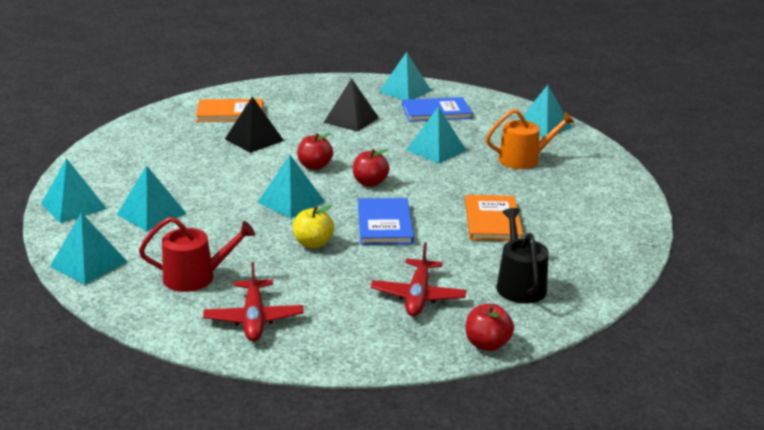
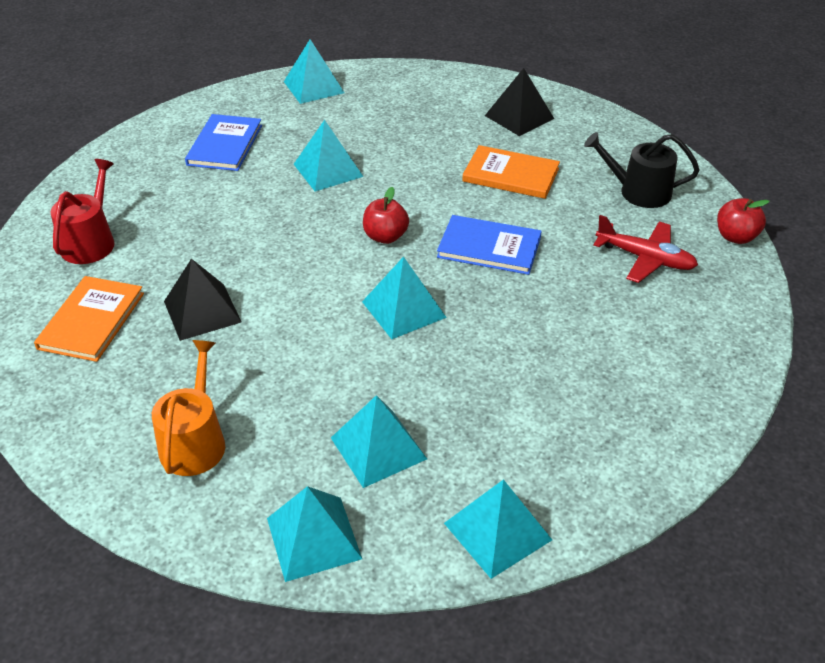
camera: 70 degrees left, 15 degrees up
(196, 277) = (563, 423): red watering can -> red watering can (91, 241)
(254, 319) = (666, 387): red plane -> none
(313, 243) = (514, 310): yellow apple -> none
(314, 166) = (317, 271): red apple -> none
(351, 120) = (199, 214): black pyramid -> black pyramid (519, 117)
(405, 91) = (144, 153): turquoise pyramid -> none
(524, 159) = (386, 120): orange watering can -> orange watering can (195, 441)

